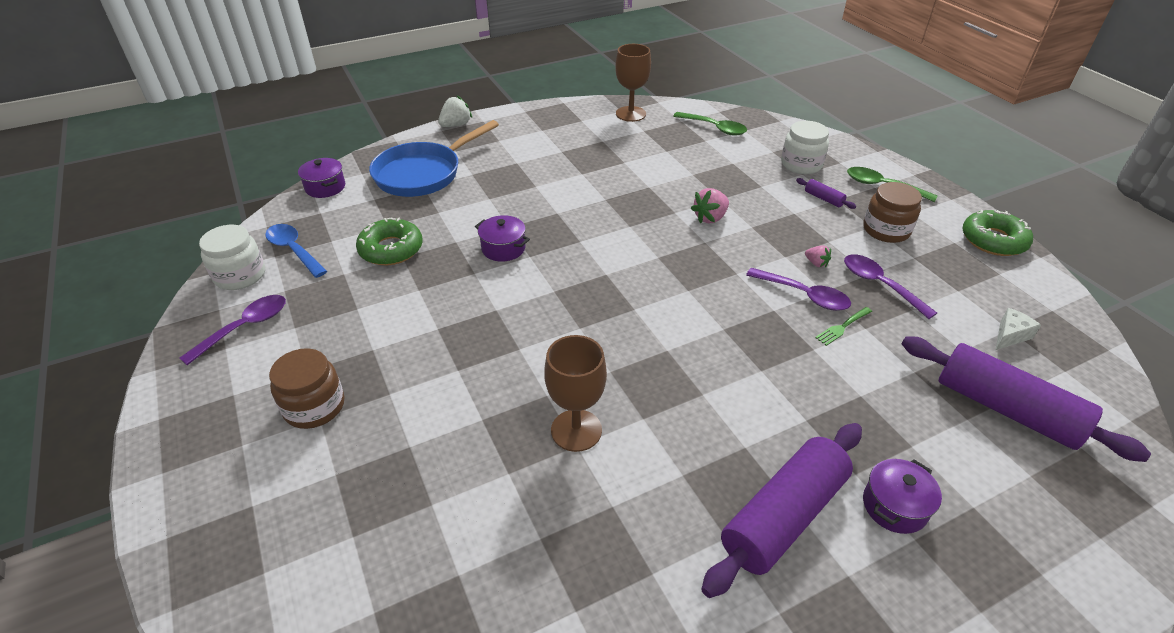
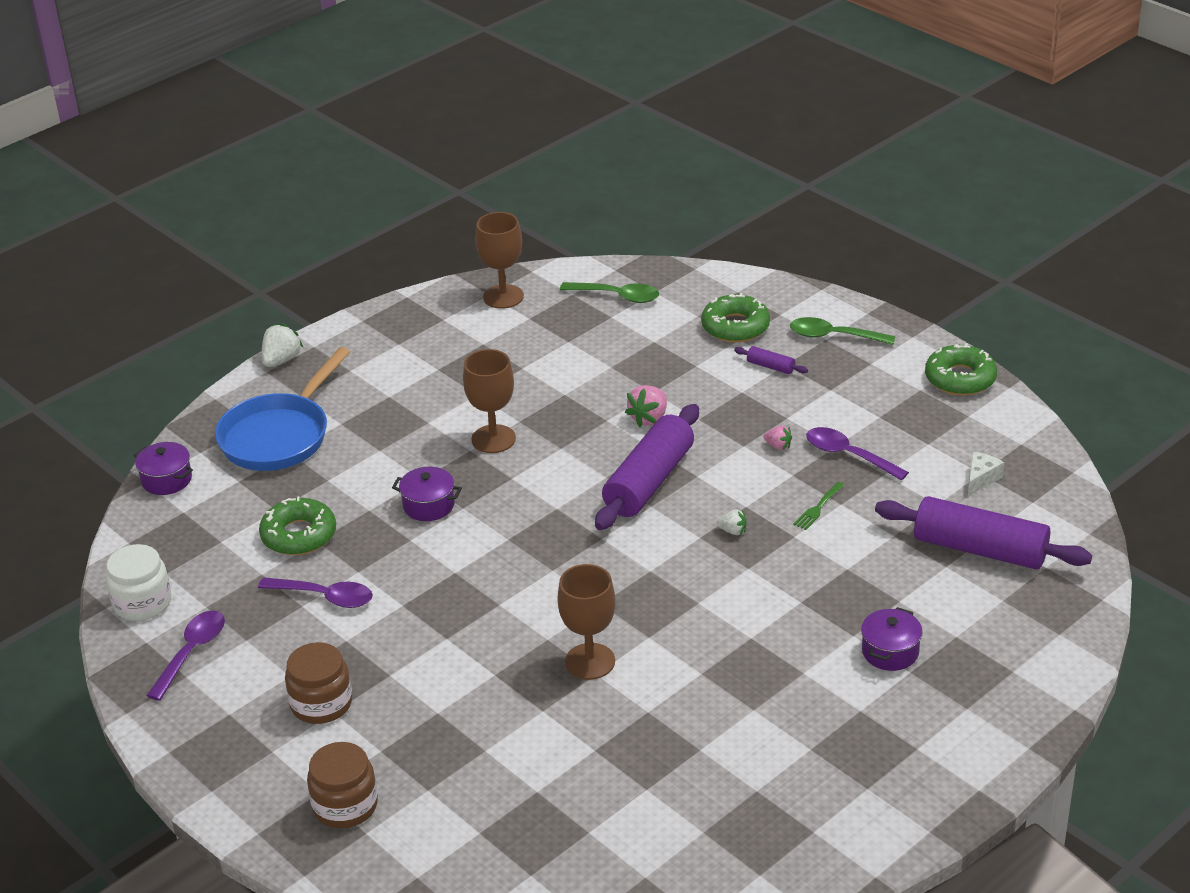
camera: 15 degrees left, 5 degrees down
(294, 250) = (184, 562): blue spoon -> none
(579, 208) = (493, 439): none -> brown goblet
(755, 330) = (732, 531): none -> white strawberry
(783, 516) = (798, 682): purple rolling pin -> purple rolling pin (649, 481)
(801, 164) = (735, 327): white jar -> green donut
(804, 295) = (773, 484): purple spoon -> purple spoon (325, 597)
(886, 230) = (846, 391): brown jar -> brown jar (345, 806)

